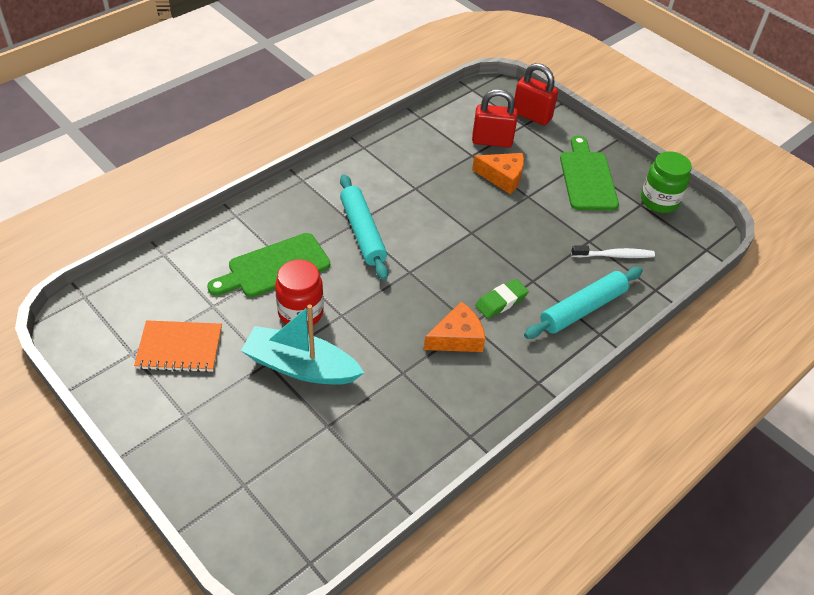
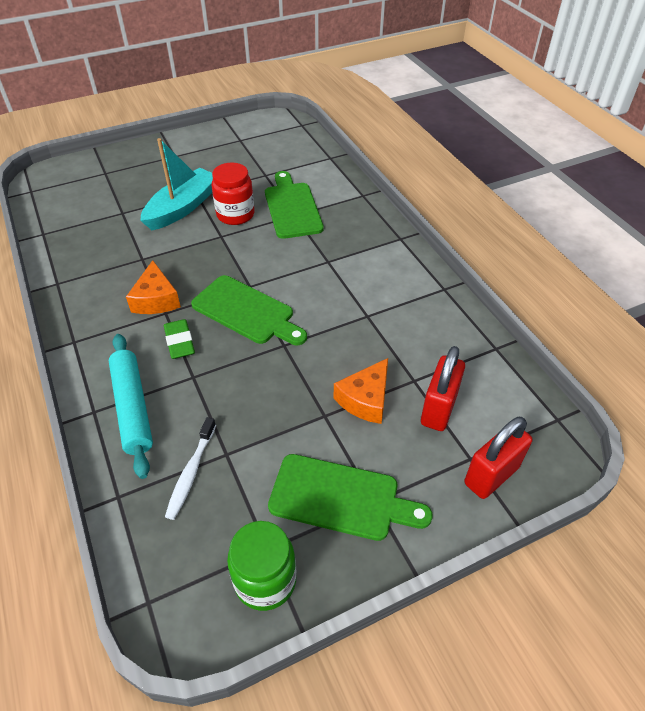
camera: 110 degrees right, 0 degrees up
(179, 348) = (233, 158): orange notebook -> none
(363, 232) = (314, 265): turquoise rolling pin -> none
(444, 265) = (246, 312): none -> green cutting board

